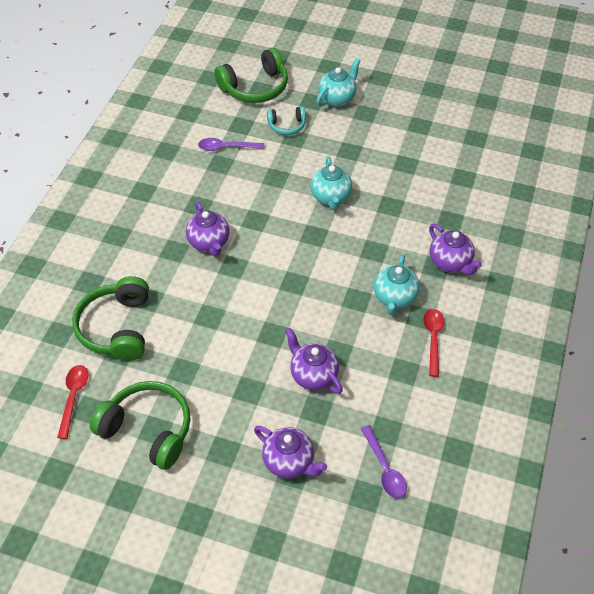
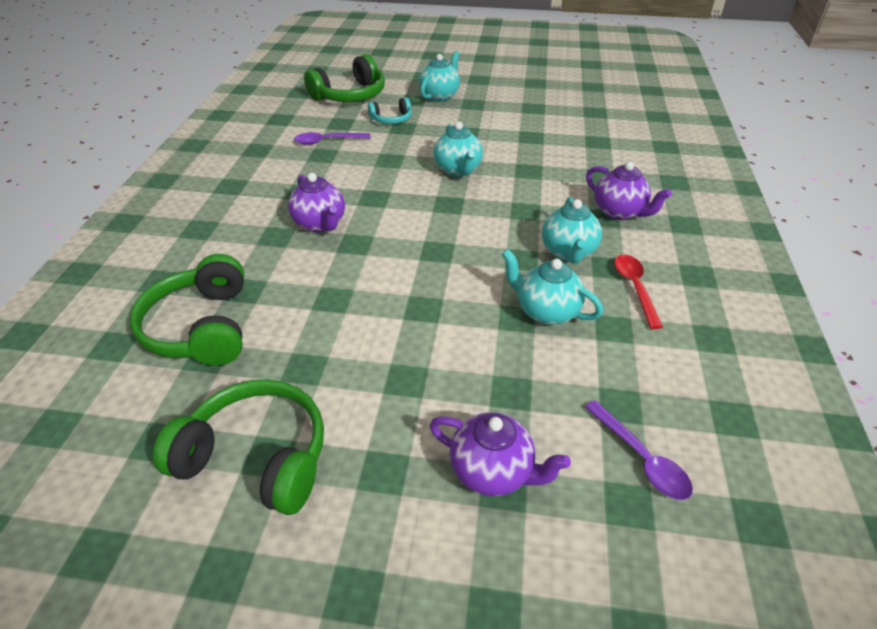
camera: 10 degrees left, 10 degrees down
(73, 397) = (132, 427): red spoon -> none
(313, 375) = (493, 349): purple teapot -> none
(360, 350) = (546, 311): none -> turquoise teapot

